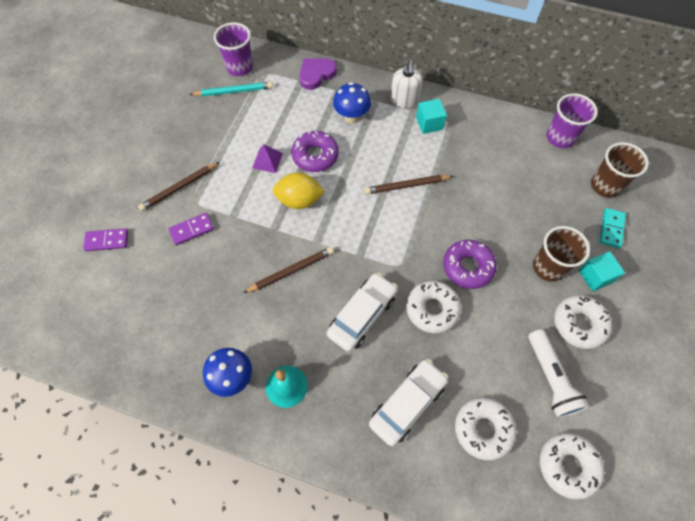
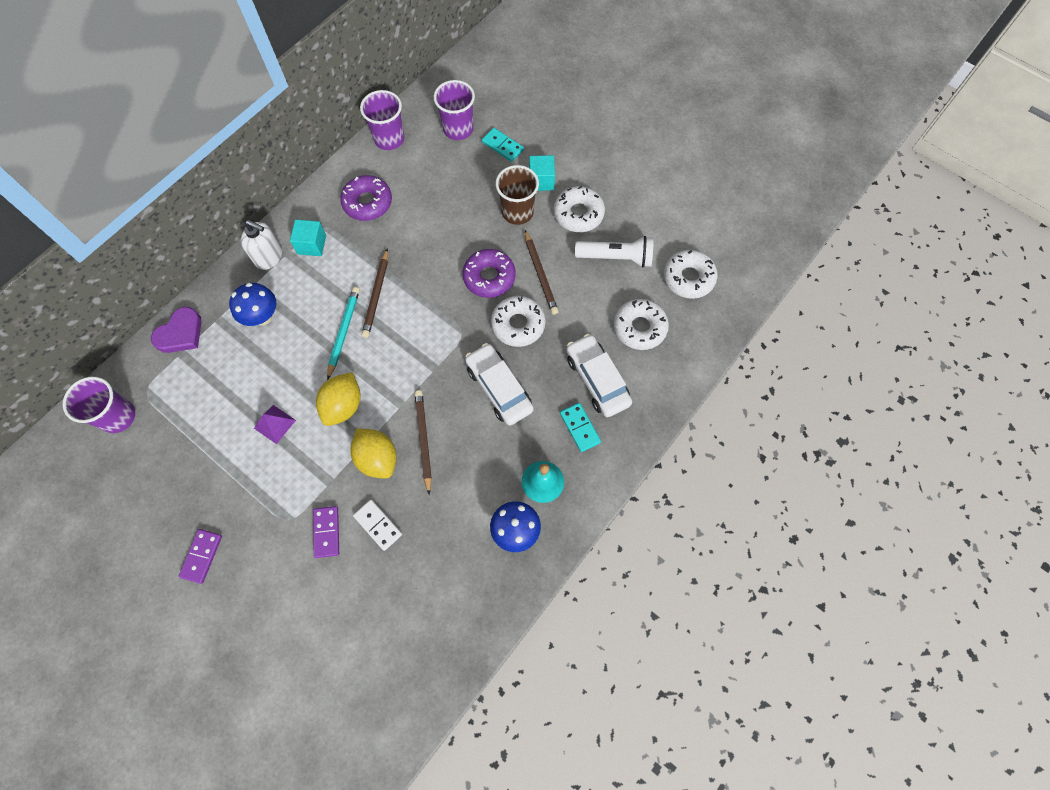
camera: 70 degrees left, 5 degrees up
(107, 240) = (295, 635): purple domino -> purple domino (201, 556)
(179, 188) = (263, 533): brown pencil -> brown pencil (540, 274)
(207, 264) = (378, 525): none -> white domino
(234, 91) = (152, 434): turquoise pencil -> turquoise pencil (343, 332)
(263, 242) = (377, 458): none -> yellow lemon
(315, 156) = (294, 371): purple donut -> purple donut (367, 203)
(316, 74) = (181, 333): purple heart -> purple heart turned 120 degrees counterclockwise
(351, 403) = (579, 428): none -> turquoise domino
(605, 185) = (458, 129): brown cup -> purple cup

